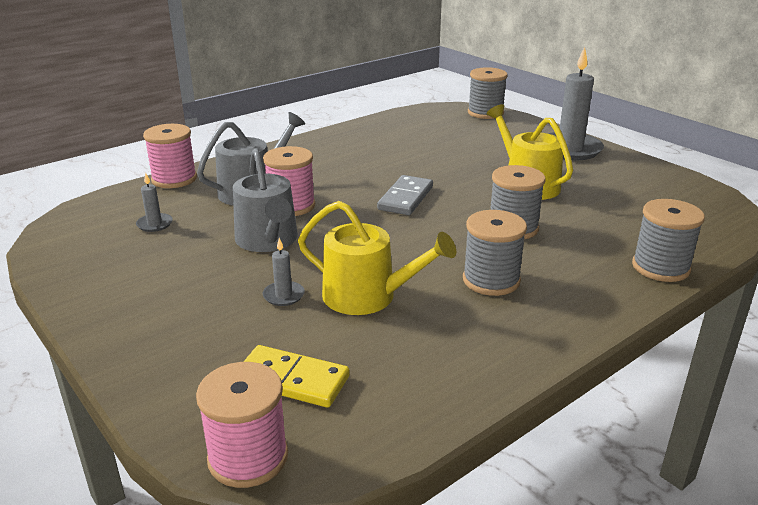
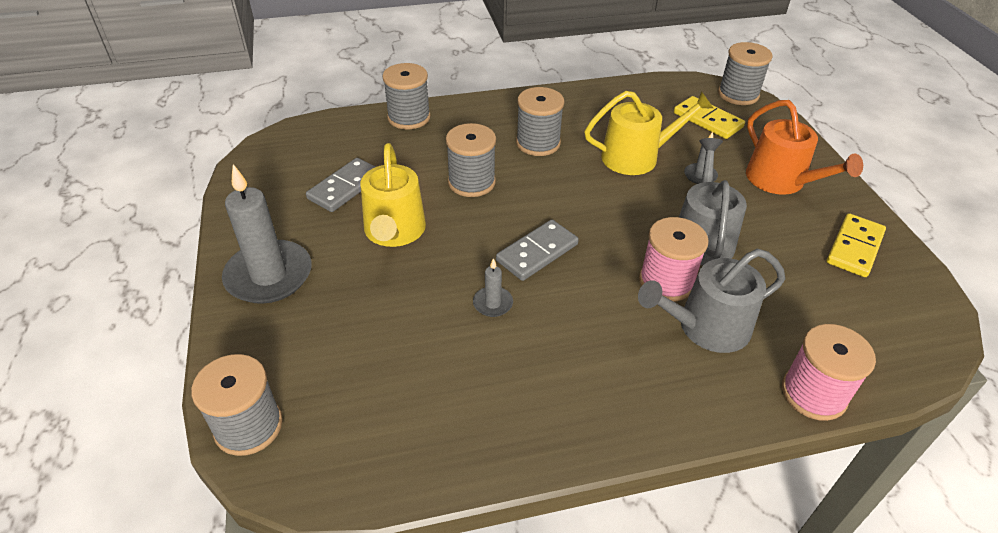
camera: 155 degrees left, 15 degrees up
(110, 268) = (854, 247): none -> yellow domino
(154, 224) = (823, 300): grey candle -> grey candle (493, 303)
(181, 316) = (781, 181): none -> orange watering can
(248, 457) = (738, 94): pink spool -> grey spool
(368, 296) = (636, 157): yellow watering can -> yellow watering can turned 120 degrees clockwise
(608, 198) = (345, 187): none -> grey domino

